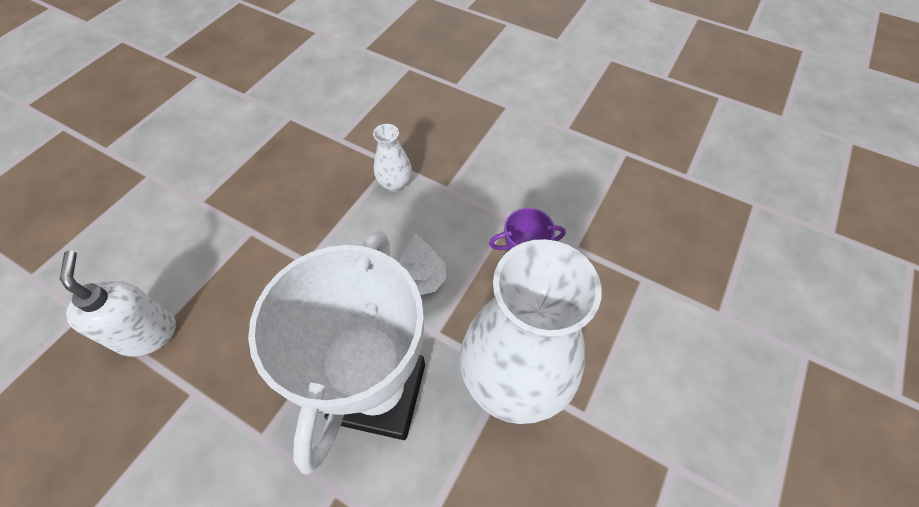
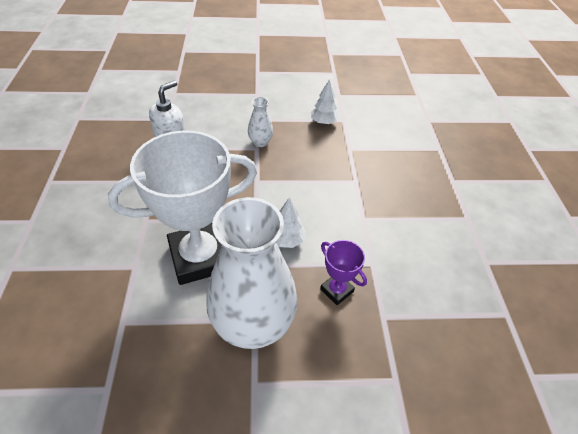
camera: 55 degrees right, 10 degrees down
(274, 136) = (323, 122): none -> white tree
(395, 184) = (342, 191): white vase -> white vase (260, 142)

